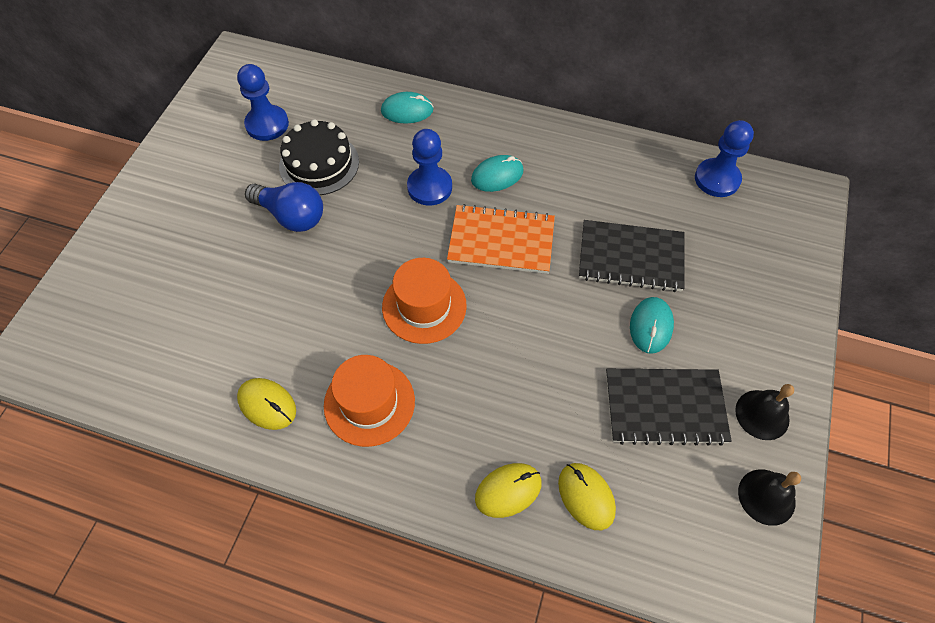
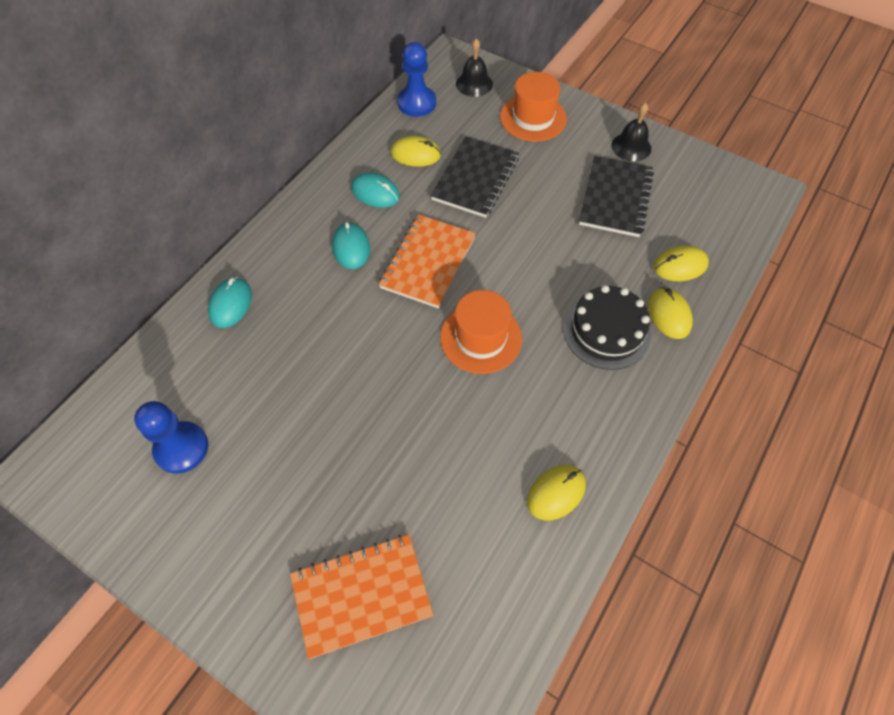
camera: 75 degrees left, 0 degrees up
(159, 274) = (361, 595): none -> orange notebook
(291, 216) = (330, 439): blue light bulb -> none
(319, 164) = (268, 401): black cake -> black cake (606, 331)
(369, 403) = (572, 402): orange hat -> orange hat (533, 118)
(429, 187) = (343, 305): blue pawn -> none
(641, 196) = (415, 154): none -> yellow mouse
(651, 326) = (543, 185): turquoise mouse -> turquoise mouse (375, 192)
(766, 496) = (692, 165): black bell -> black bell (474, 84)

